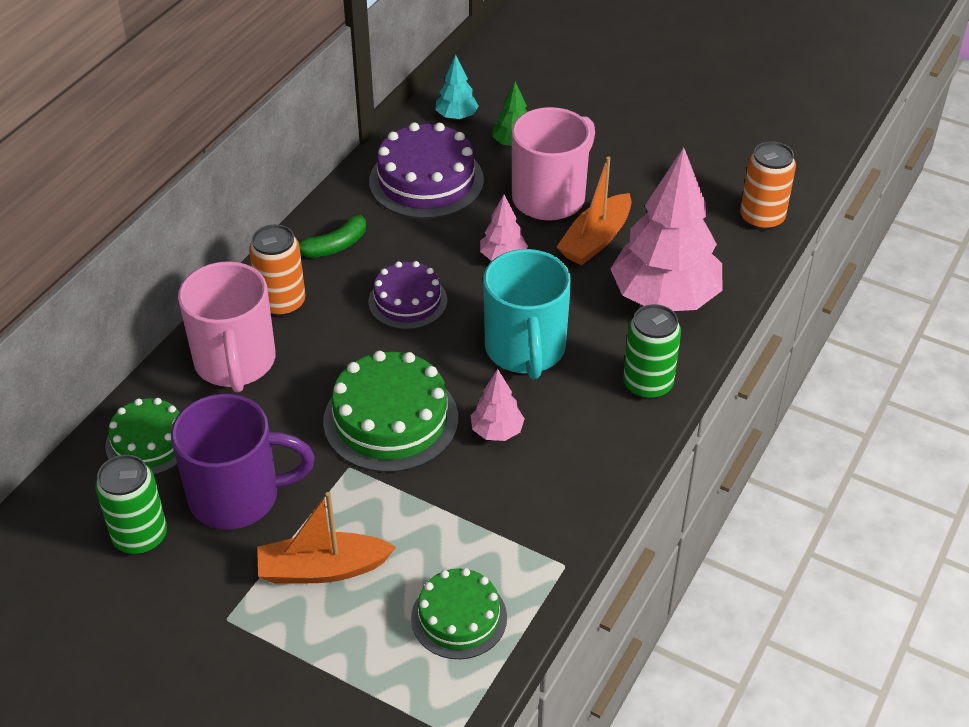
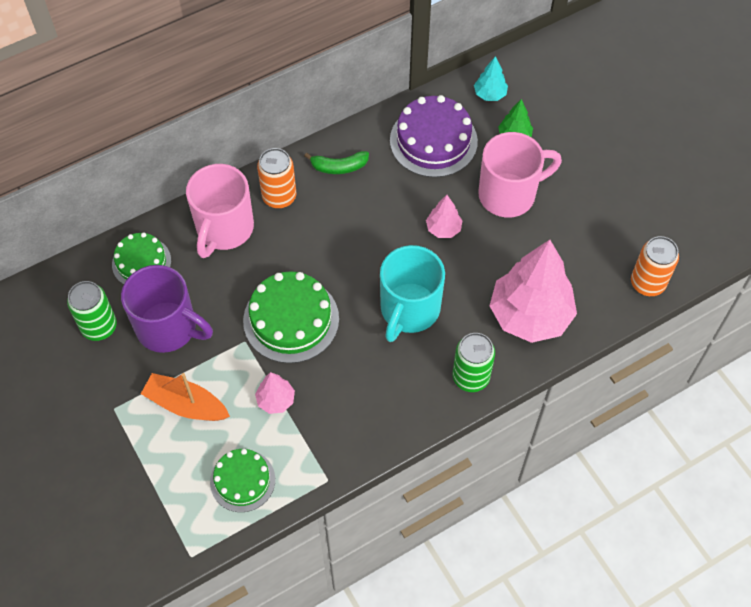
camera: 30 degrees right, 15 degrees up
(407, 301) = (358, 234): purple cake -> none
(497, 431) = (350, 362): pink tree -> pink tree (276, 400)
(595, 240) = (516, 245): orange boat -> none

